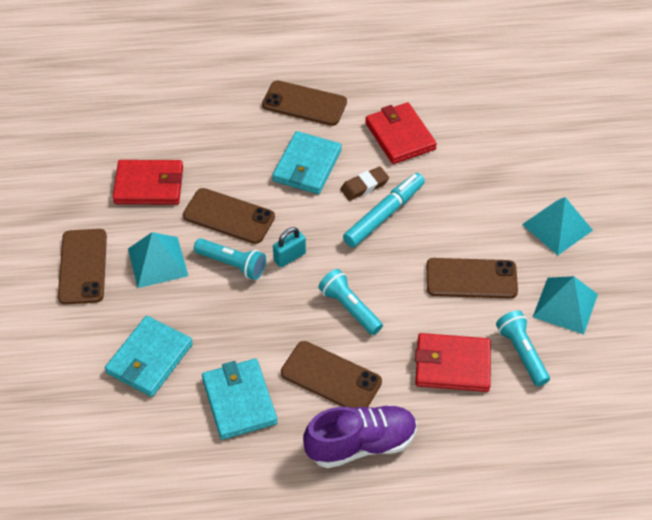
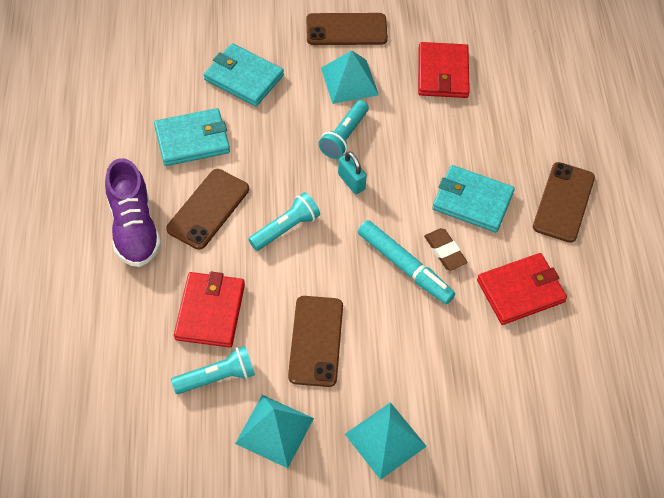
camera: 90 degrees right, 5 degrees up
(229, 216) = (403, 134): brown phone -> none

